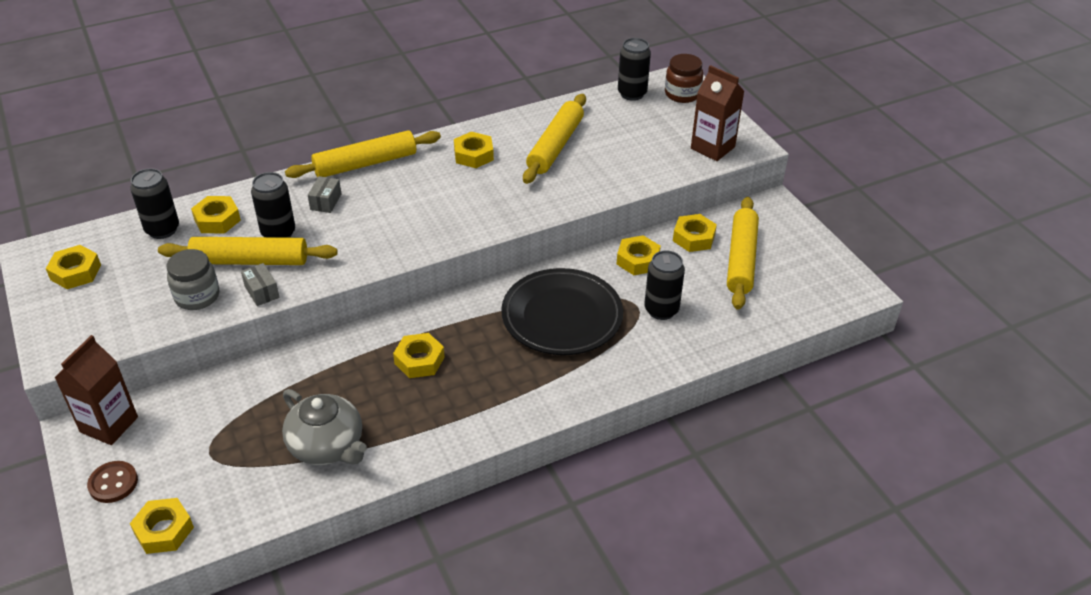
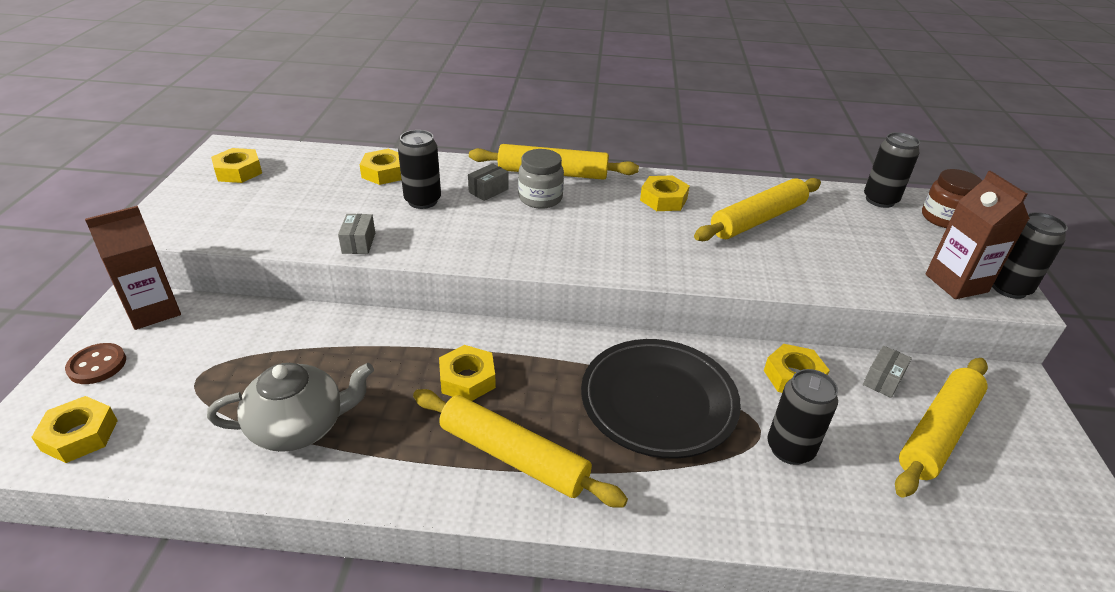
camera: 30 degrees right, 5 degrees down
(162, 230) = (335, 165): black can -> black can (1008, 288)
(197, 296) = (303, 225): grey jar -> grey jar (540, 198)
(250, 261) = (376, 214): yellow rolling pin -> yellow rolling pin (513, 456)
(327, 446) = (300, 426): grey teapot -> grey teapot turned 90 degrees counterclockwise
(694, 238) = (883, 380): yellow nut -> grey box

